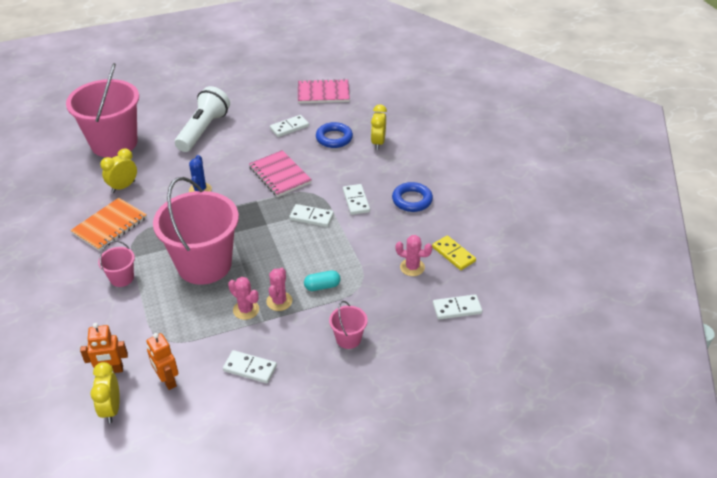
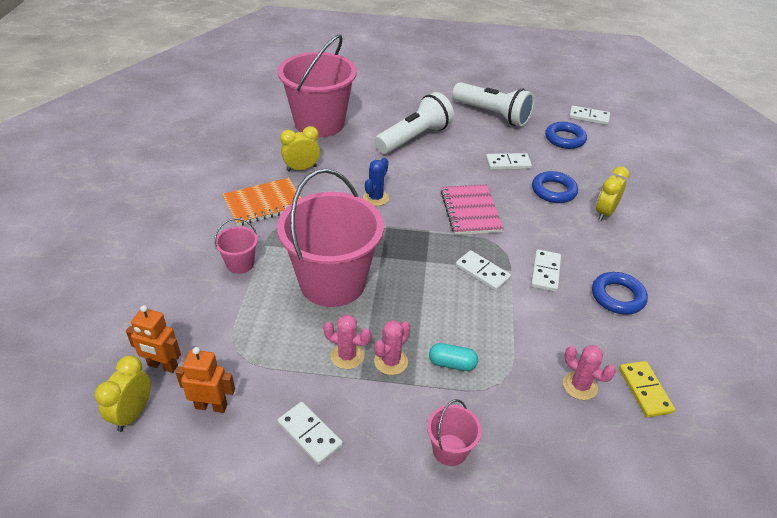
camera: 25 degrees right, 0 degrees up
(167, 380) = (211, 406): orange robot -> orange robot turned 105 degrees clockwise
(246, 310) = (347, 356): pink cactus -> pink cactus turned 45 degrees counterclockwise
(257, 90) = (493, 115): none -> white flashlight
(323, 93) = (565, 139): pink notebook -> blue ring
(457, 308) = (618, 472): white domino -> white domino (589, 117)

